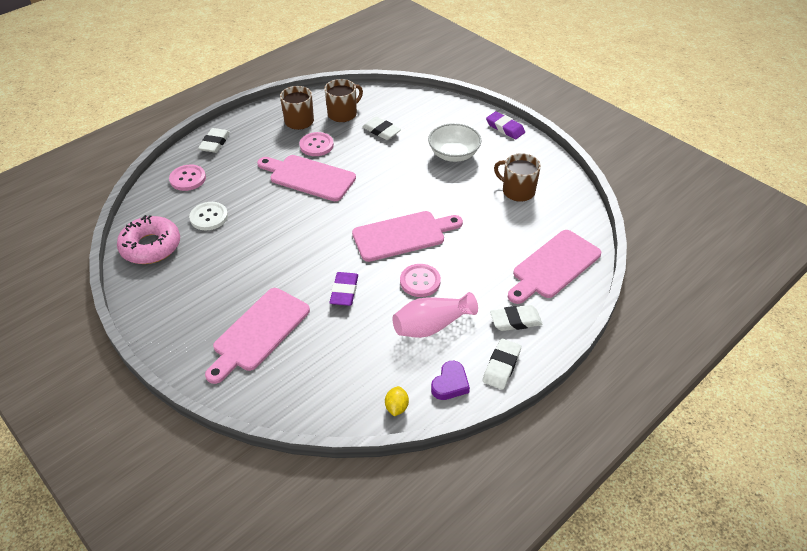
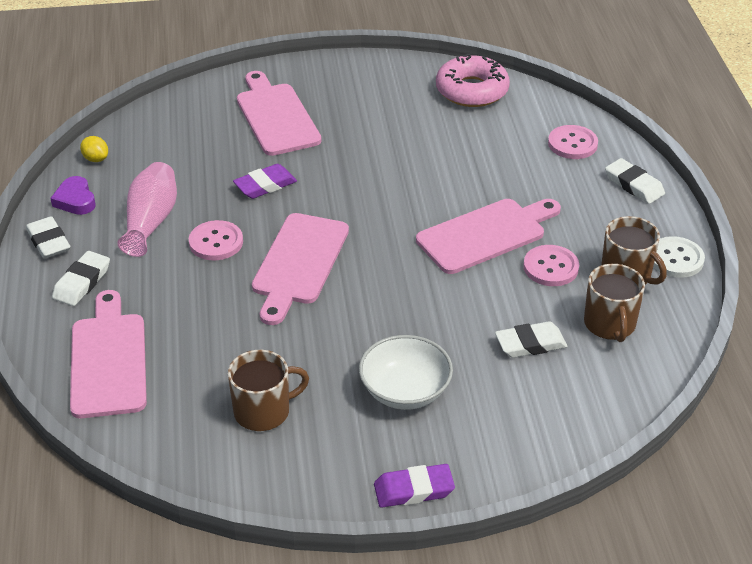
camera: 125 degrees right, 5 degrees down
(209, 217) = (483, 138): white button -> white button (676, 259)
(344, 291) = (265, 185): purple eraser -> purple eraser turned 75 degrees counterclockwise

